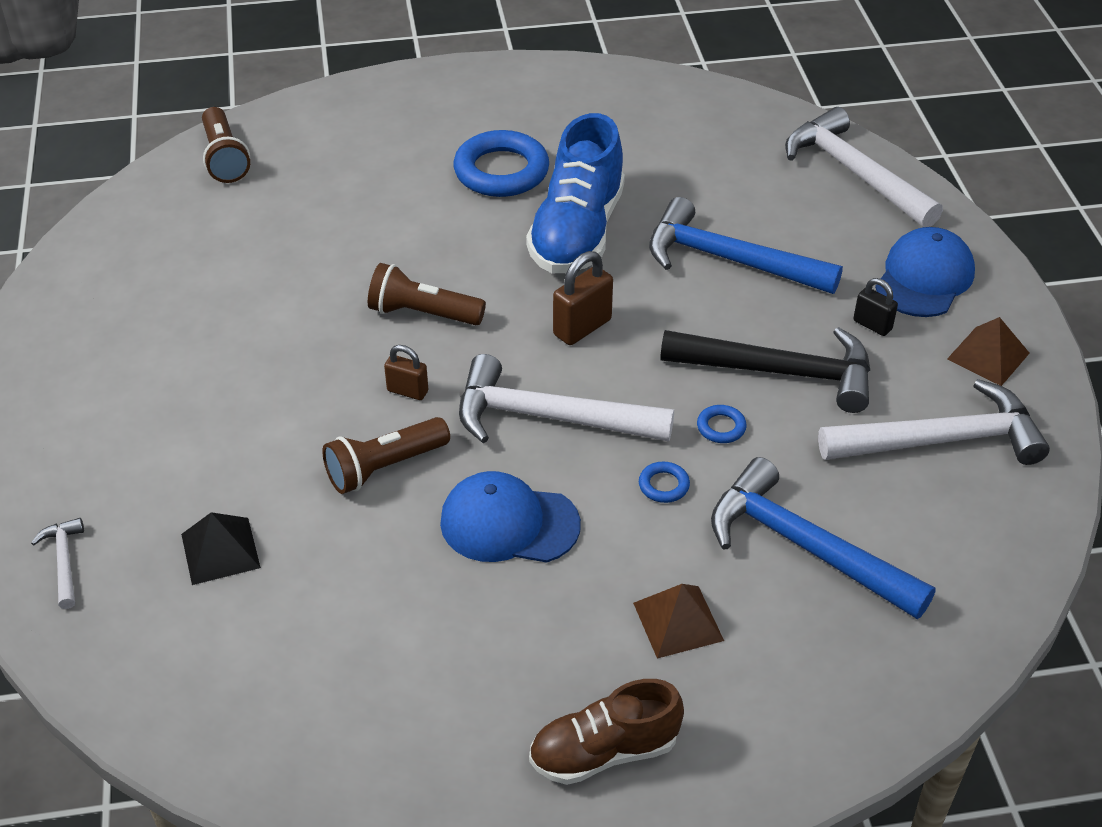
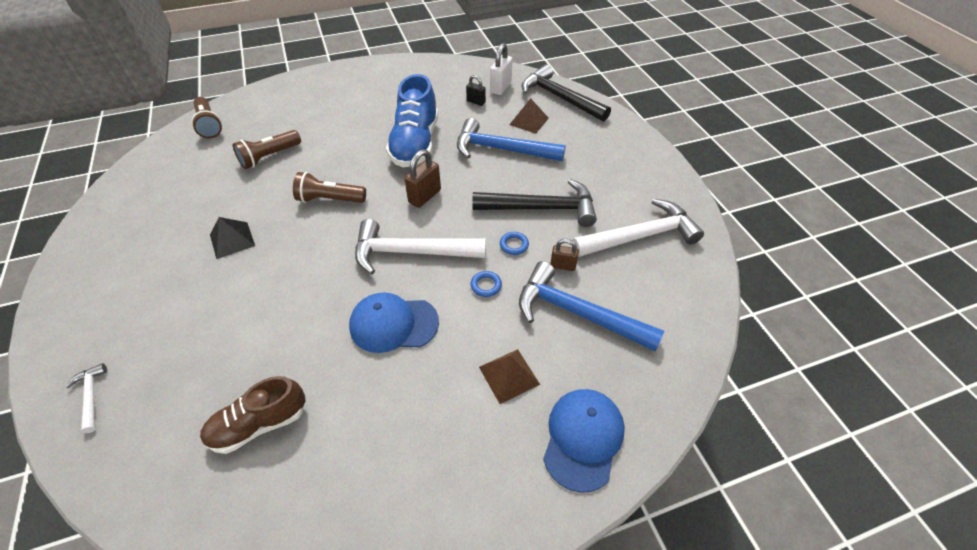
camera: 10 degrees left, 5 degrees up
(220, 551) = (203, 371): black pyramid -> black pyramid (232, 240)
(385, 467) = (311, 298): brown flashlight -> brown flashlight (269, 157)
(407, 391) = (323, 247): brown padlock -> brown padlock (562, 266)
(501, 171) = (369, 116): blue ring -> none
(604, 752) = (475, 482): brown shoe -> brown shoe (259, 424)
(747, 141) = (500, 87): none -> white padlock
(854, 173) = (559, 98): white hammer -> black hammer
(872, 325) = (587, 176): black padlock -> black padlock (476, 102)
(924, 278) = (608, 147): blue cap -> blue cap (583, 438)
(988, 356) = (653, 185): brown pyramid -> brown pyramid (529, 121)

